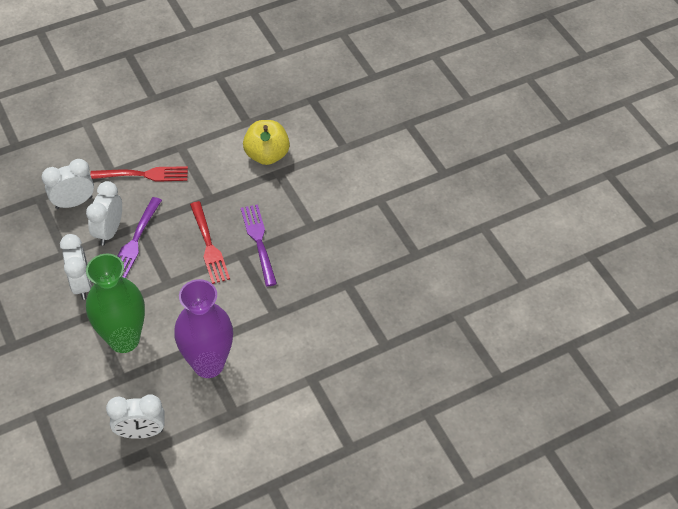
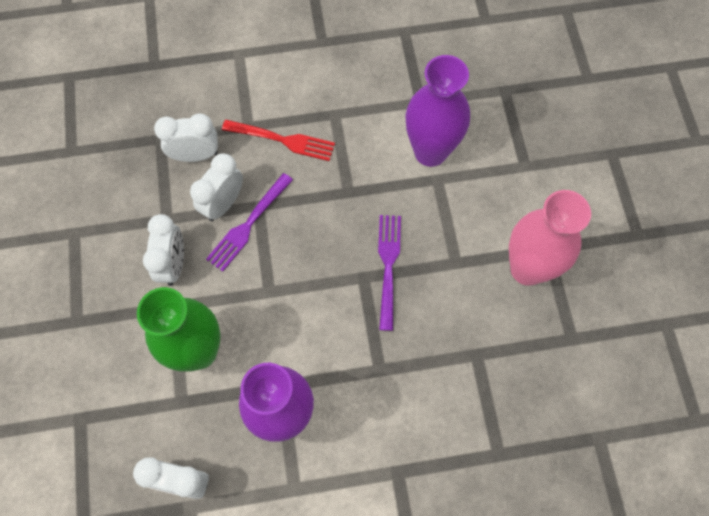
camera: 20 degrees right, 15 degrees up
(208, 245) = (329, 254): red fork -> none
(266, 155) = (430, 152): yellow apple -> purple vase
(368, 216) = (527, 269): none -> pink vase

